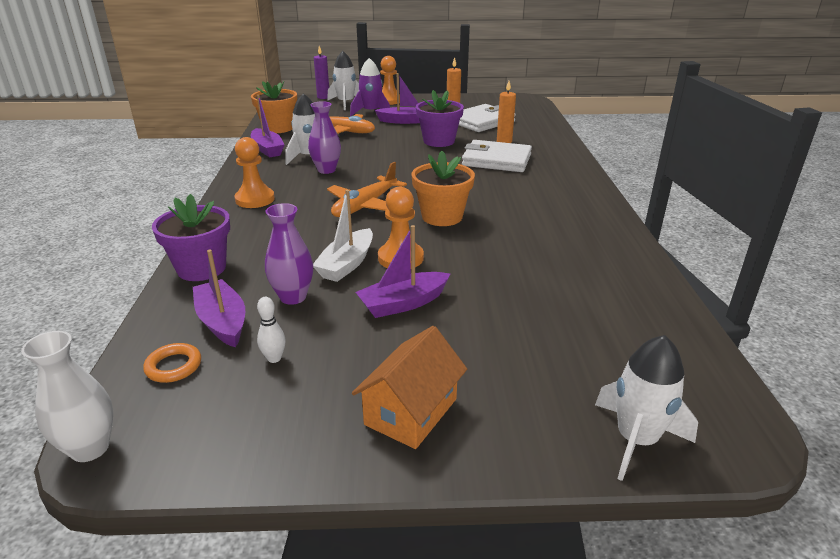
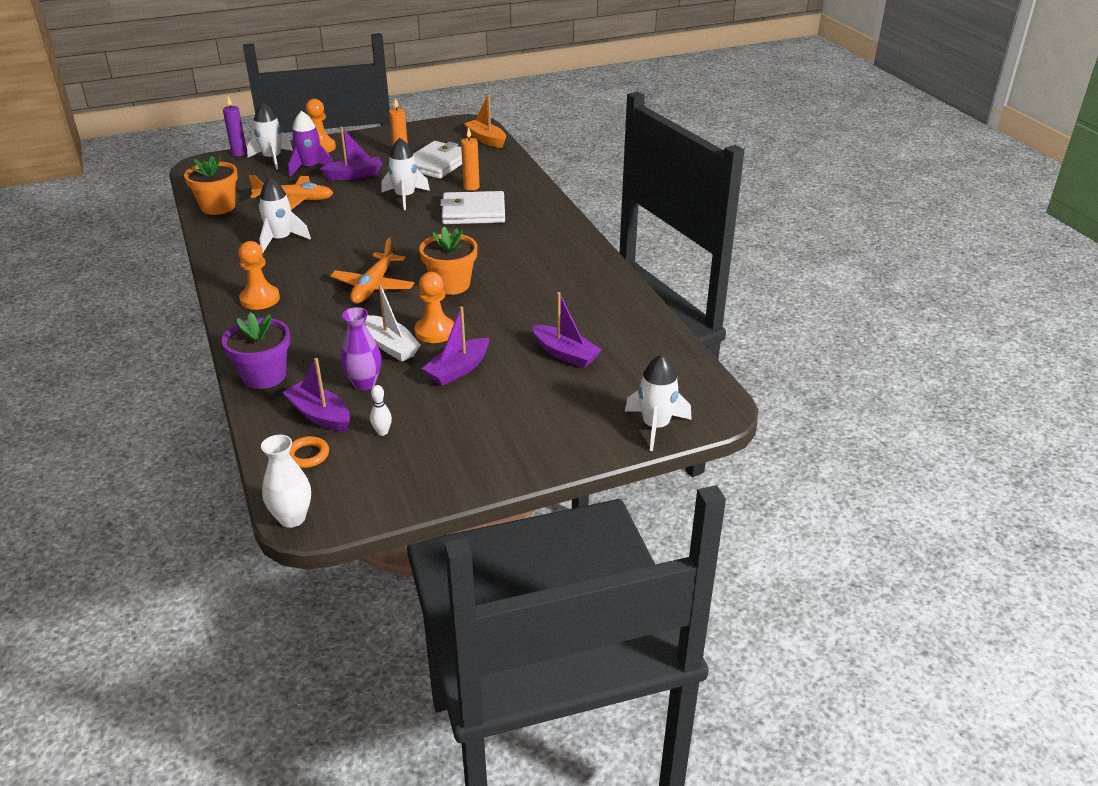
camera: 20 degrees left, 5 degrees up
(267, 149) = (227, 237): purple boat -> purple boat (565, 354)
(326, 170) = (309, 252): purple vase -> none
(346, 264) = (392, 346): white boat -> white boat turned 45 degrees counterclockwise
(411, 411) = (504, 443): orange house -> none
(439, 141) = (405, 197): purple flower pot -> white rocket
(534, 110) = (486, 139): none -> orange boat

